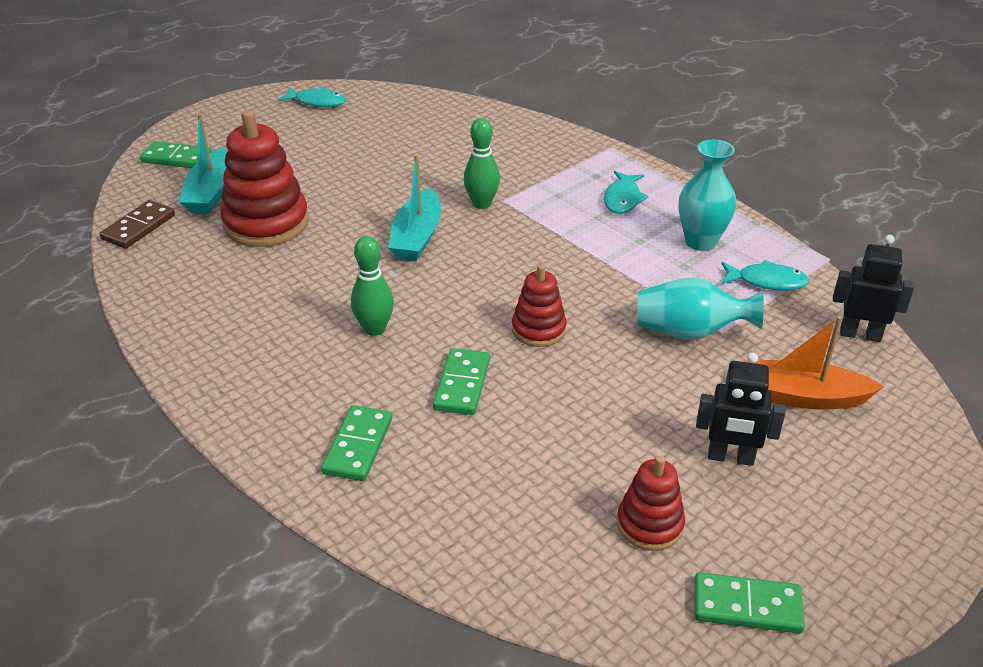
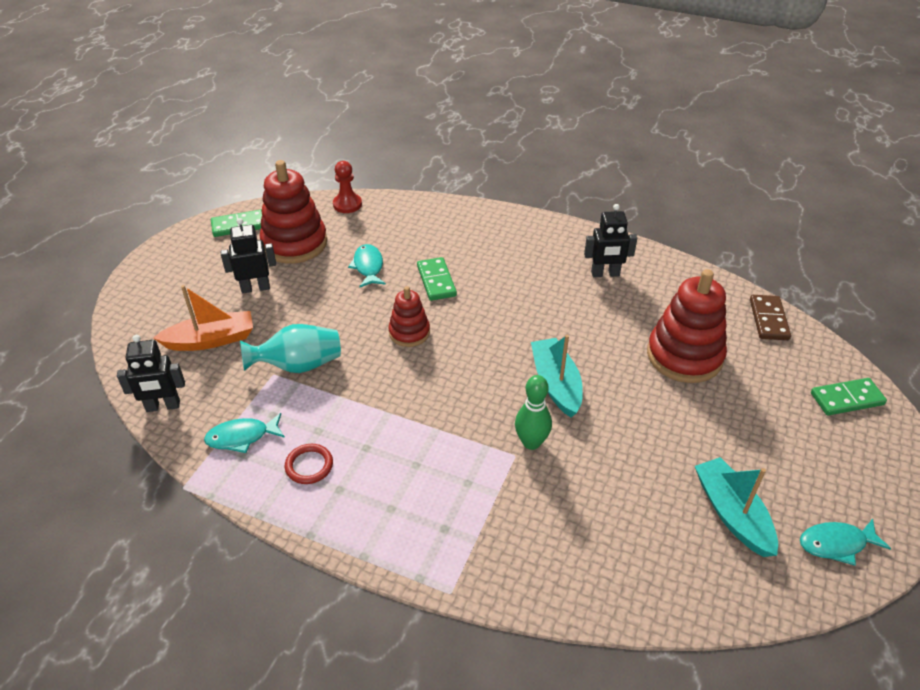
camera: 155 degrees right, 5 degrees up
(211, 193) = (765, 370): turquoise boat -> turquoise boat (732, 513)
(241, 325) = (605, 274): none -> black robot
(358, 446) = (470, 233): green domino -> none
(374, 329) = (519, 298): green bowling pin -> none
(523, 586) = (347, 204): none -> red pawn
(623, 199) = (402, 500): turquoise fish -> turquoise fish (368, 267)
(649, 524) = (294, 243): red stacking toy -> red stacking toy, size x1.78
(700, 242) = (309, 465): turquoise vase -> red ring

